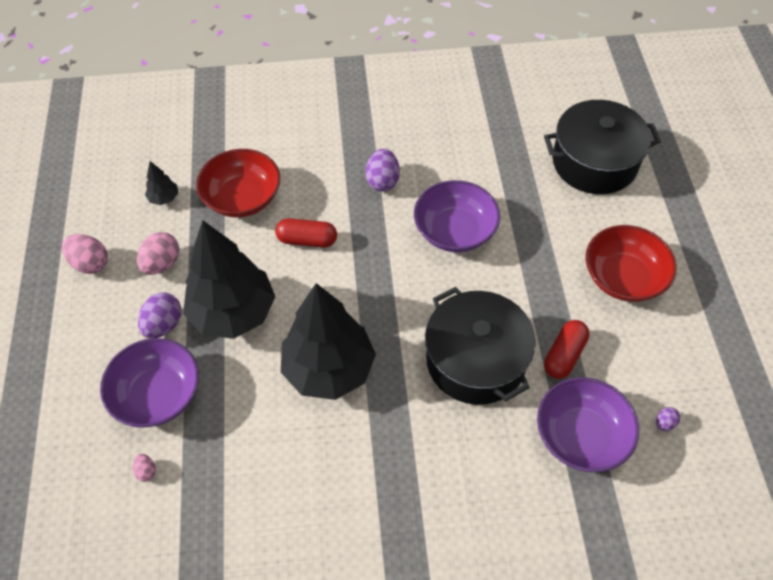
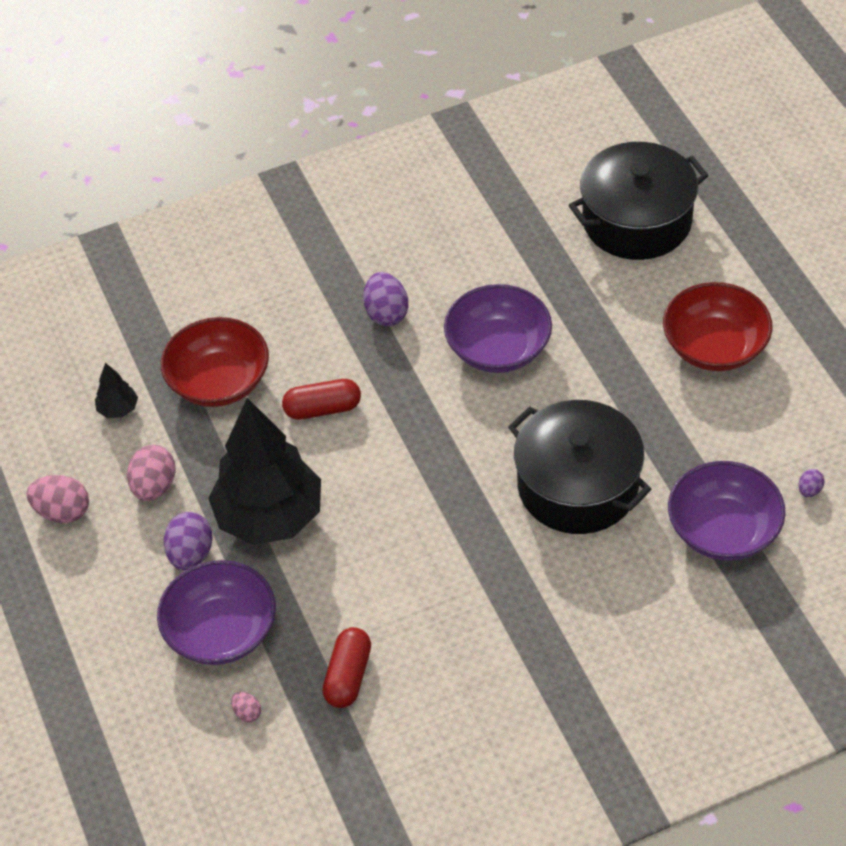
camera: 15 degrees left, 5 degrees down
(329, 369) = (411, 544): black tree -> none
(564, 355) = (676, 451): red capsule -> red capsule (348, 676)

